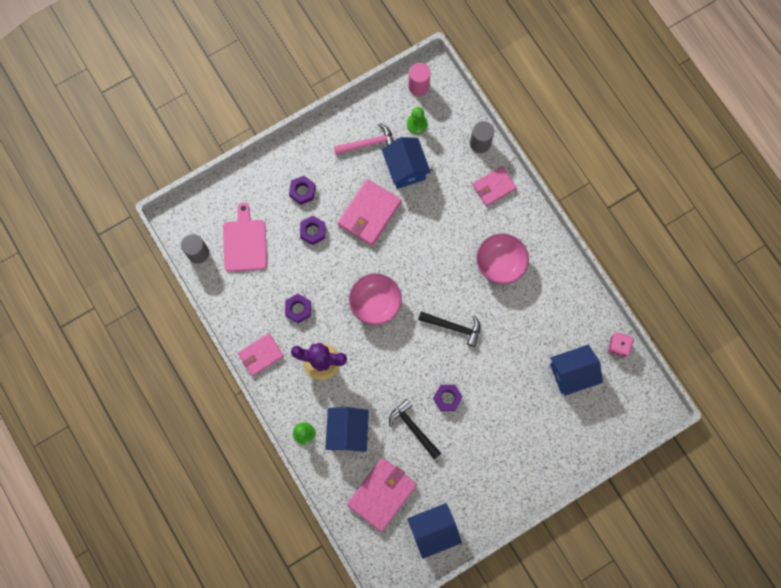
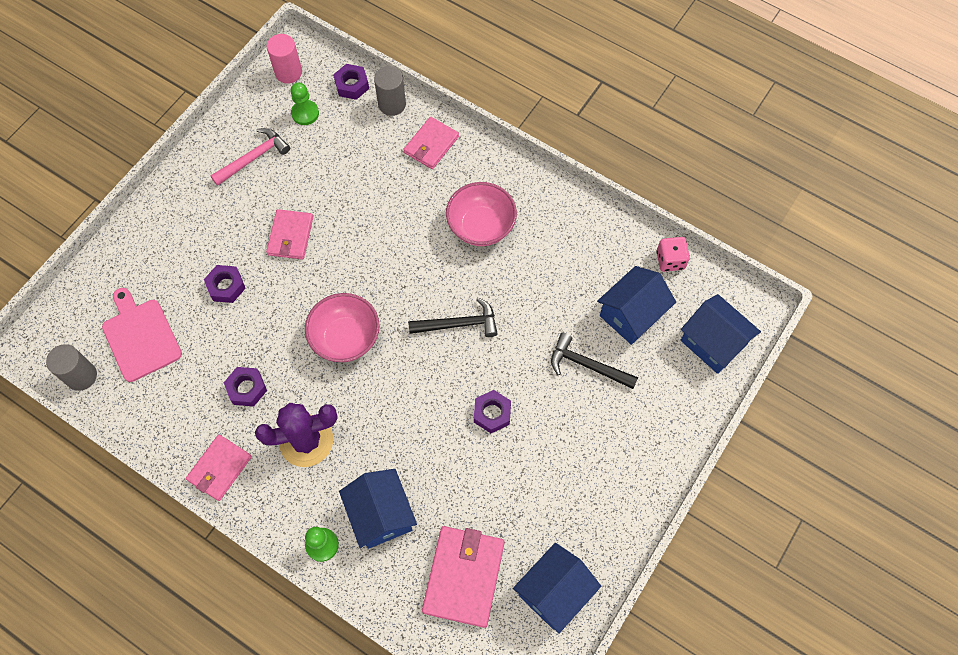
camera: 25 degrees left, 10 degrees down
(302, 191) = (192, 245): purple nut -> purple nut (352, 85)
(369, 213) = (290, 236): pink wallet -> pink wallet, size x0.65
(405, 168) = (313, 167): blue house -> blue house (713, 343)
(413, 428) = (465, 471): black hammer -> black hammer (587, 365)

